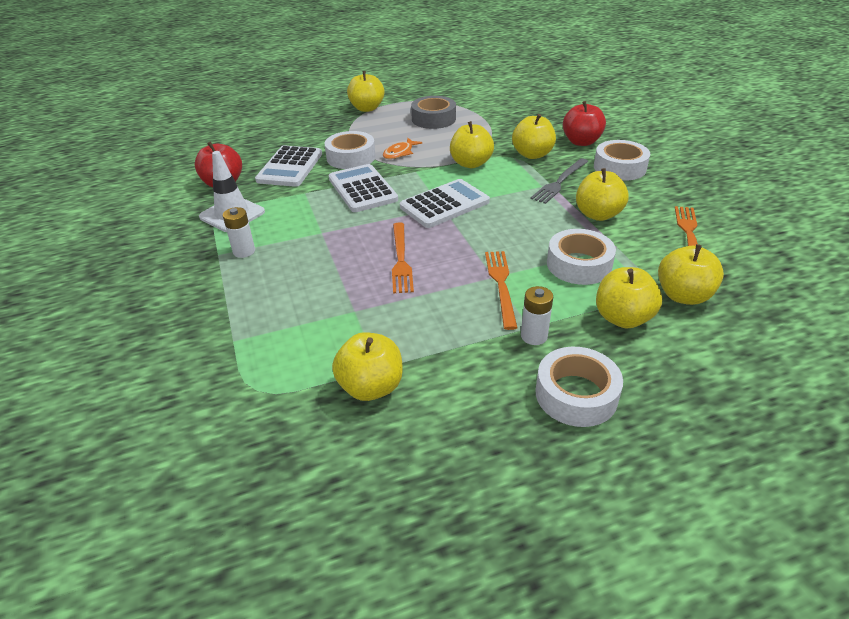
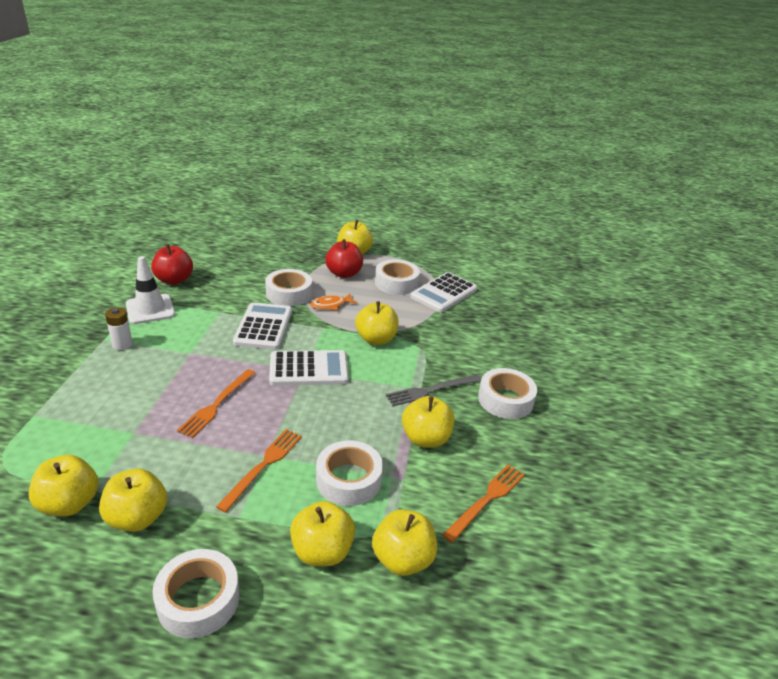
camera: 25 degrees right, 5 degrees down
(290, 167) = (235, 285): white calculator -> white calculator (444, 293)
(433, 119) = (396, 283): grey tape -> white tape
(532, 154) = (440, 352): yellow apple -> yellow apple (137, 518)
(534, 336) = (231, 527): white battery -> none
(581, 142) = (501, 358): red apple -> red apple (344, 274)

